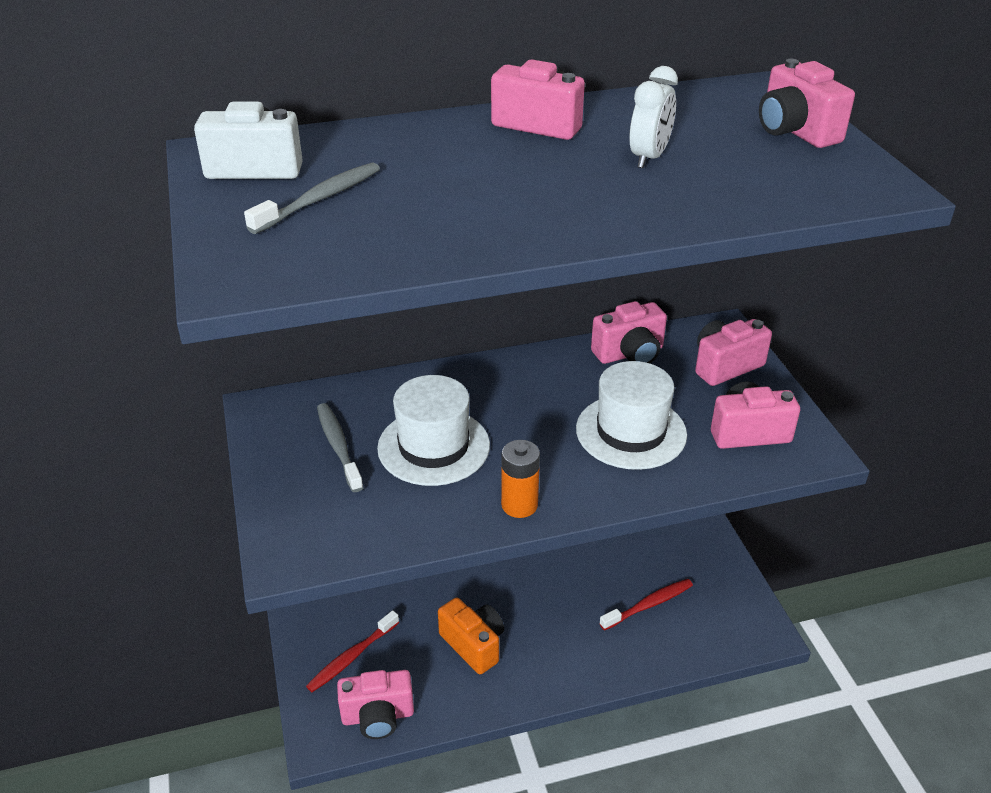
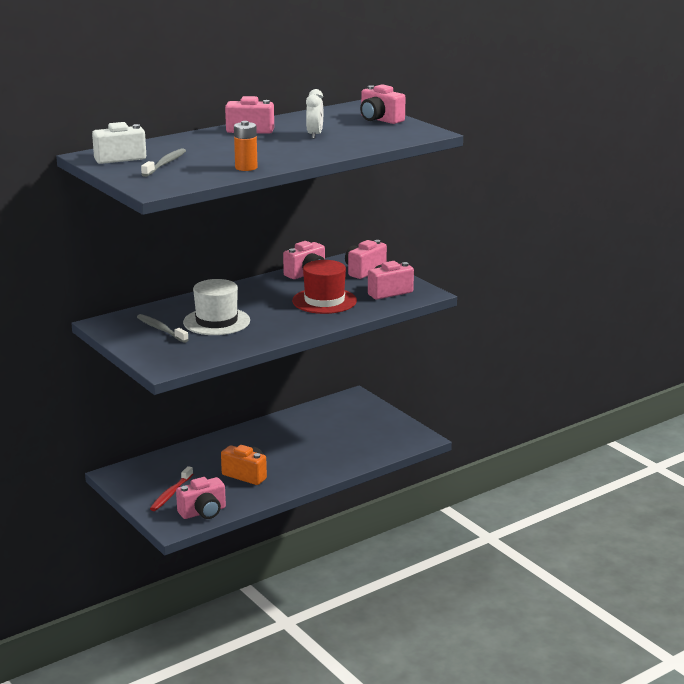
camera: 20 degrees left, 15 degrees down
(519, 505) = (279, 333): orange battery -> orange battery (246, 168)
(631, 432) = (324, 301): white hat -> red hat
(648, 605) = (347, 440): red toothbrush -> none

